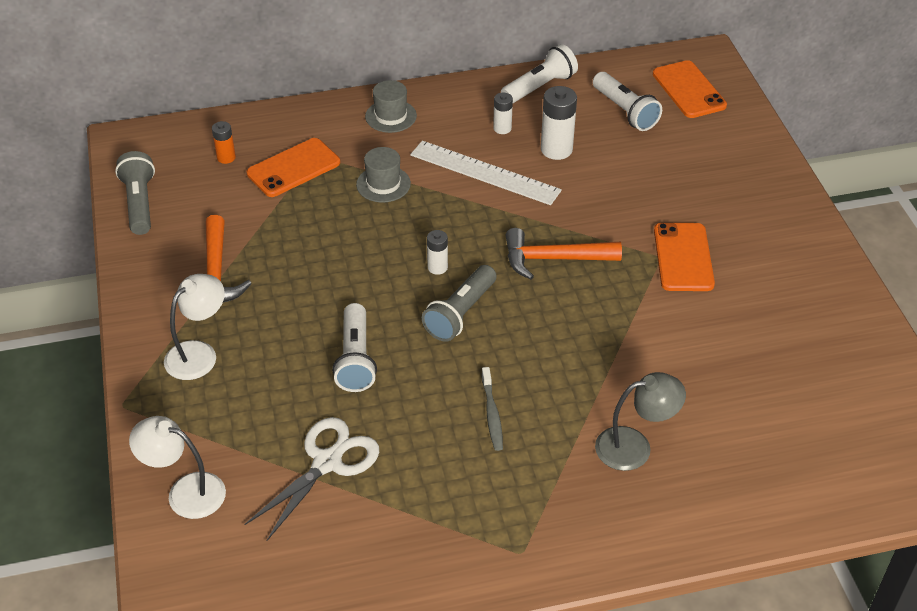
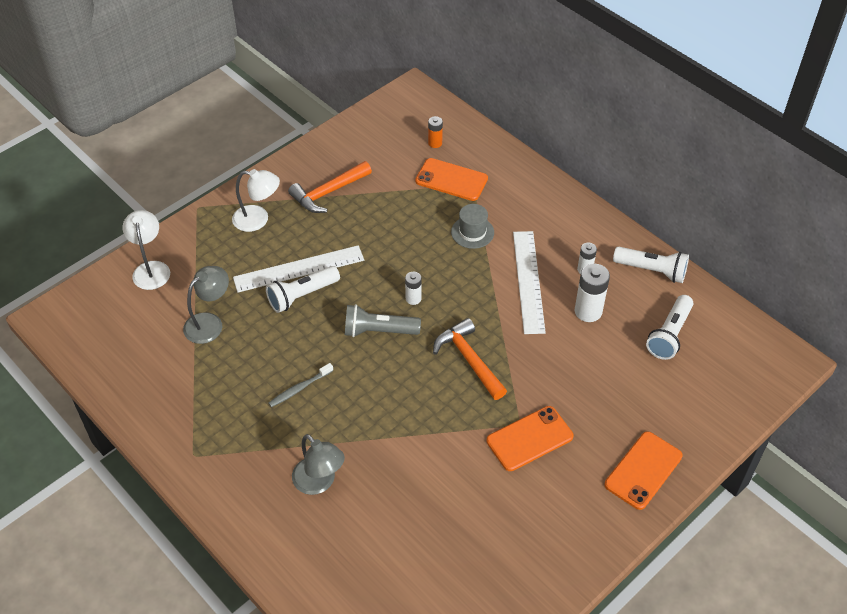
camera: 60 degrees right, 5 degrees up
(140, 203) = (363, 126): grey flashlight -> none
(312, 346) = (299, 269): none -> white ruler
(327, 462) = (209, 323): white scissors -> grey lamp
(391, 116) = (545, 203): grey hat -> none
(689, 90) = (734, 366): orange phone -> orange phone (643, 470)

